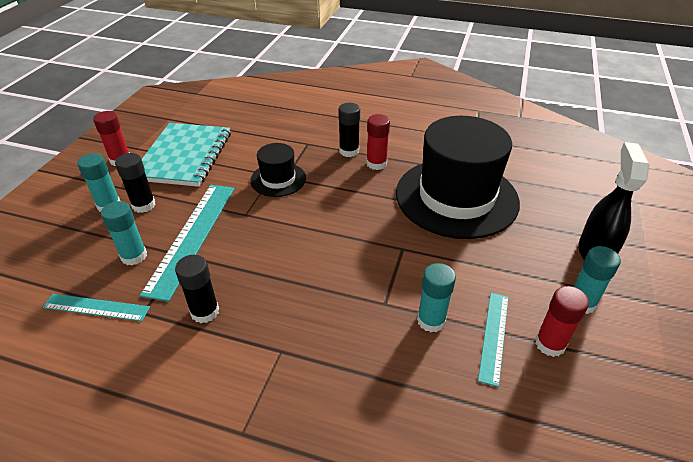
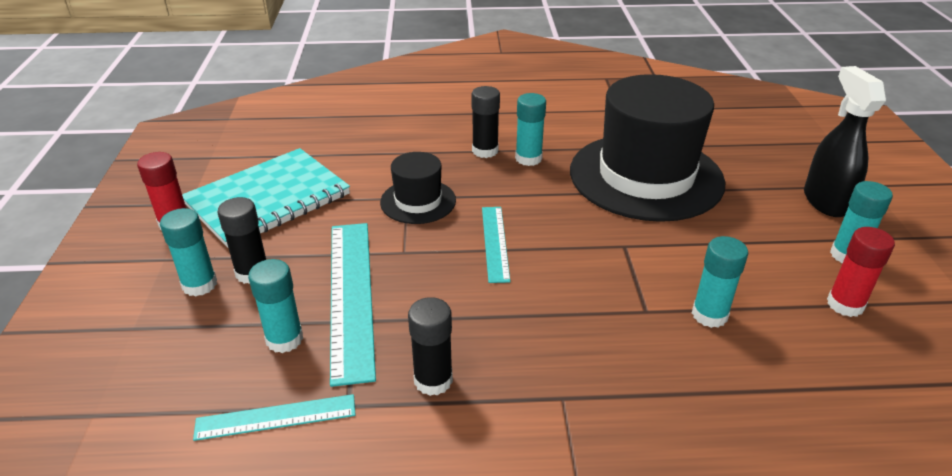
camera: 20 degrees left, 5 degrees down
(184, 156) = (268, 199): turquoise notebook -> turquoise notebook turned 60 degrees clockwise
(376, 164) = (528, 158): red glue stick -> turquoise glue stick
(493, 336) = (785, 313): turquoise ruler -> turquoise ruler (495, 243)

